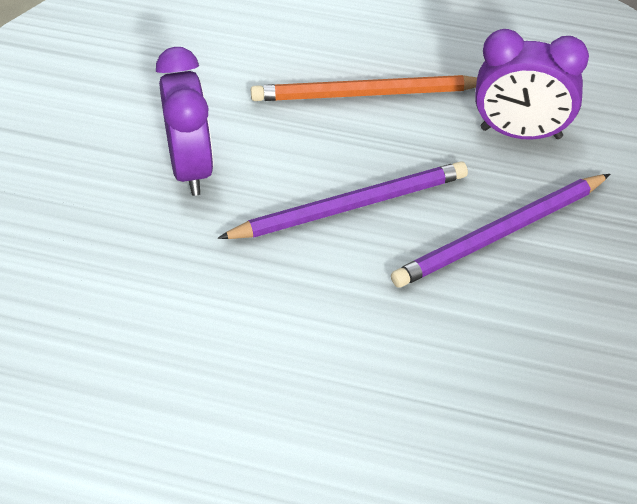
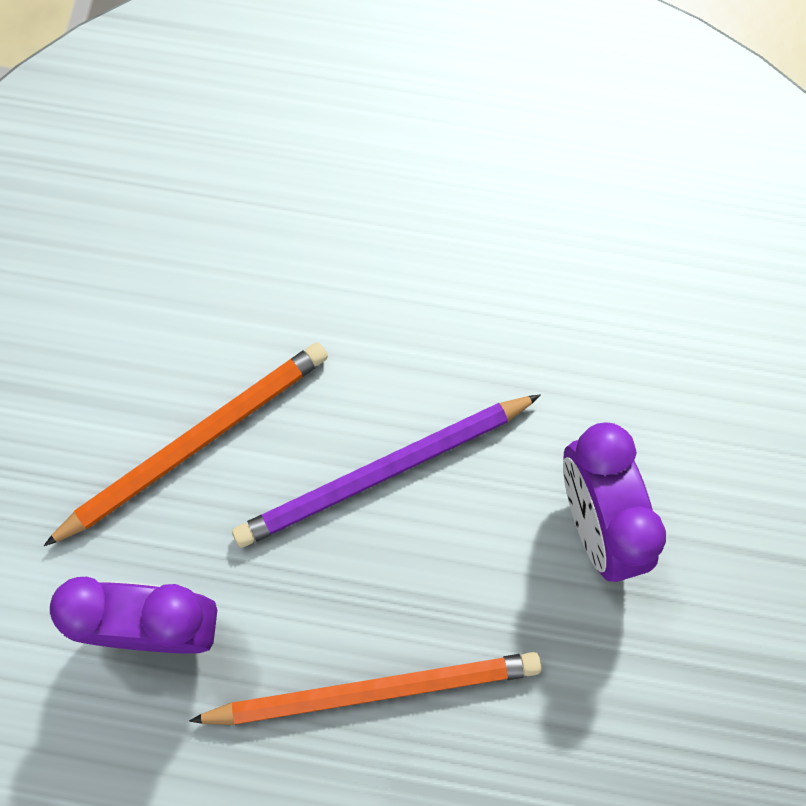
camera: 175 degrees right, 25 degrees up
(501, 234) = (193, 443): purple pencil -> orange pencil

